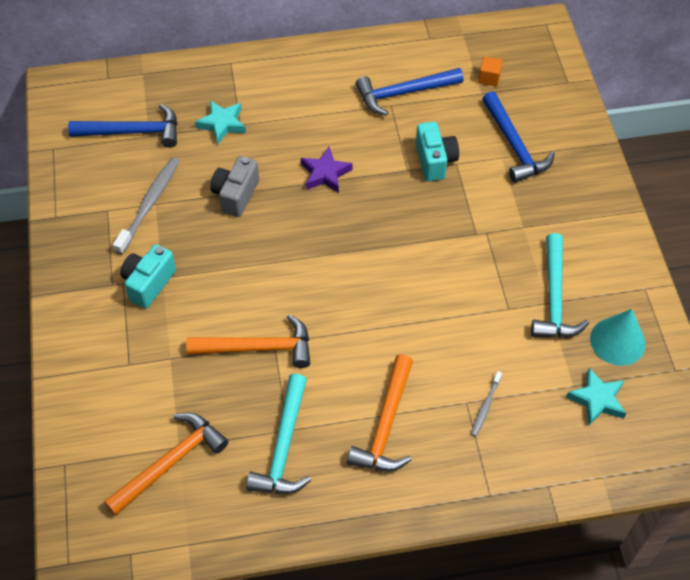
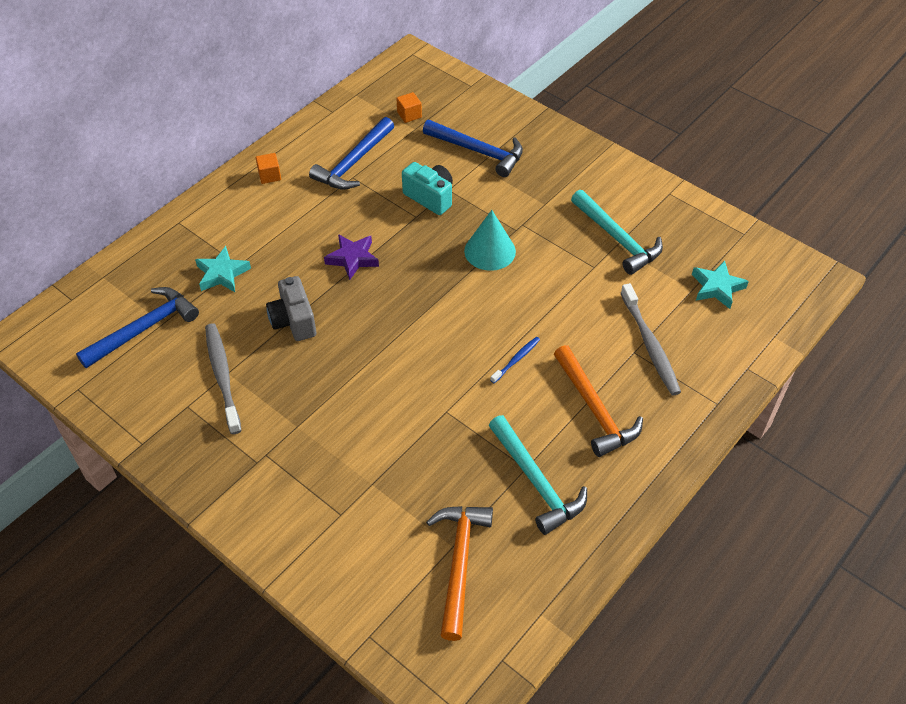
camera: 40 degrees left, 5 degrees down
(148, 283) = (289, 439): turquoise camera -> none
(258, 348) = (437, 424): orange hammer -> none
(330, 65) = (269, 175): none -> orange cube
(366, 341) = (516, 359): none -> blue toothbrush
(485, 407) = (650, 345): grey toothbrush -> grey toothbrush, size x1.89
(617, 341) = (689, 239): turquoise cone -> turquoise cone (490, 251)

